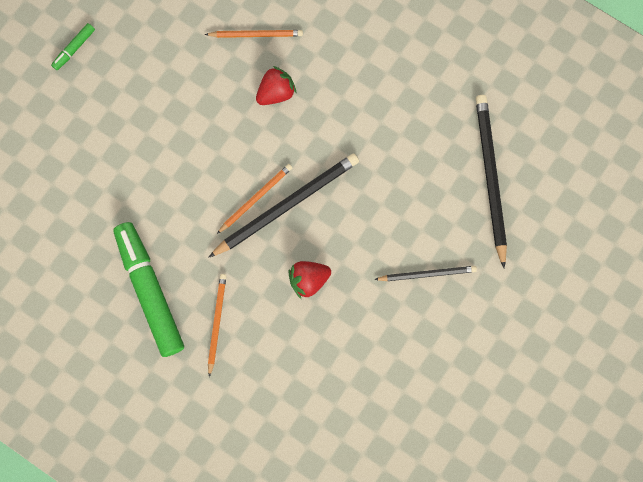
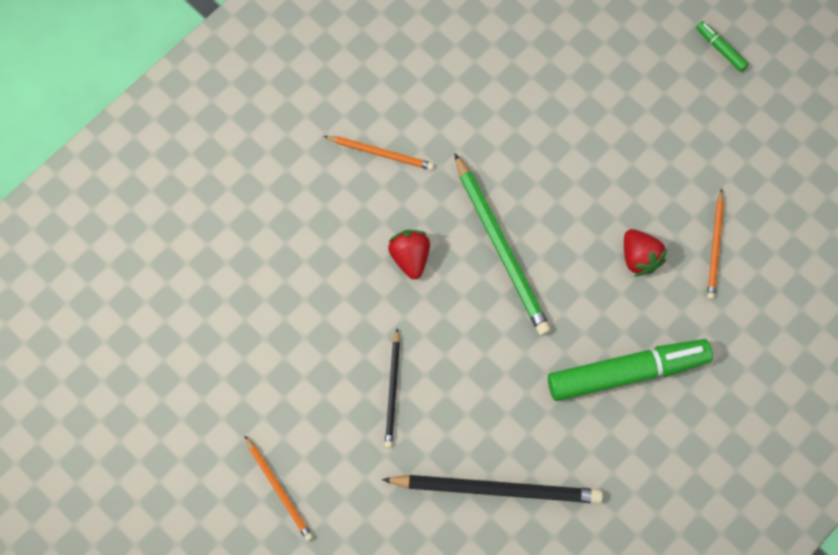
camera: 100 degrees right, 5 degrees down
(150, 291) = (428, 91): green marker -> green marker (626, 372)
(256, 198) = (515, 215): orange pencil -> orange pencil (279, 490)
(287, 205) = (501, 248): black pencil -> green pencil

